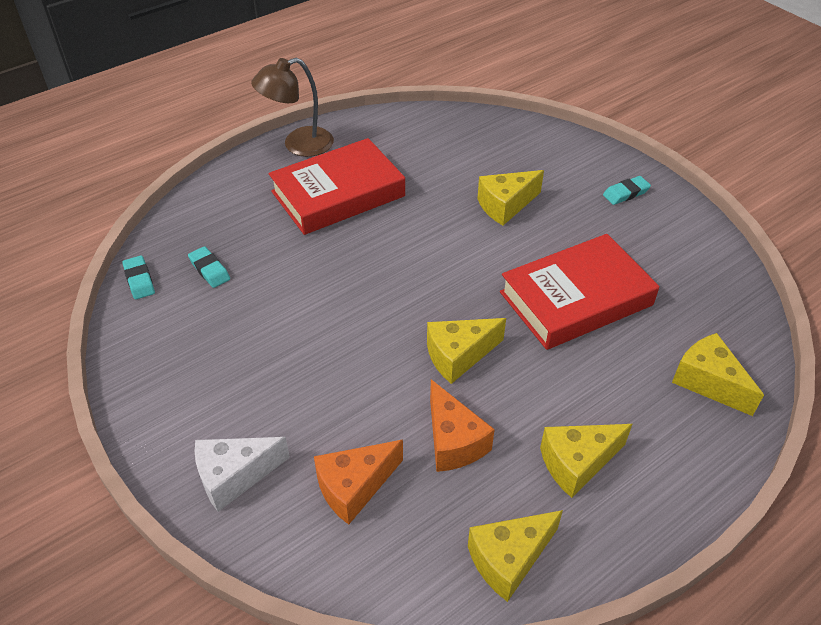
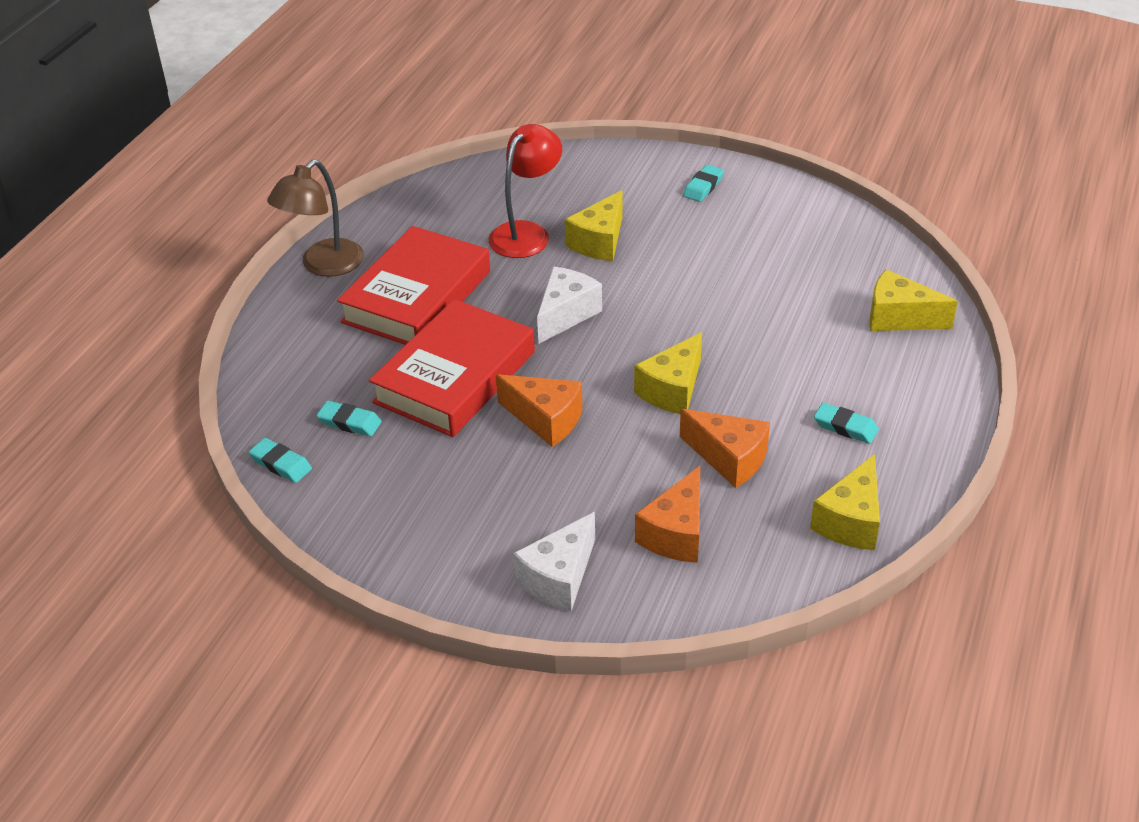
camera: 30 degrees left, 5 degrees down
(342, 334) = (546, 419): none -> orange cheese
(430, 254) = (566, 314): none -> white cheese
(457, 177) = (526, 233): none -> red lamp
(576, 299) = (735, 297): red book -> red book (455, 377)
(577, 463) = (845, 427): yellow cheese -> turquoise eraser

